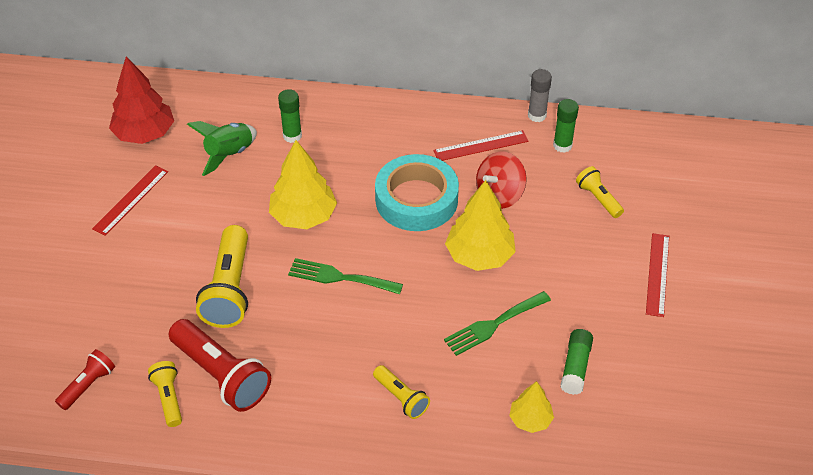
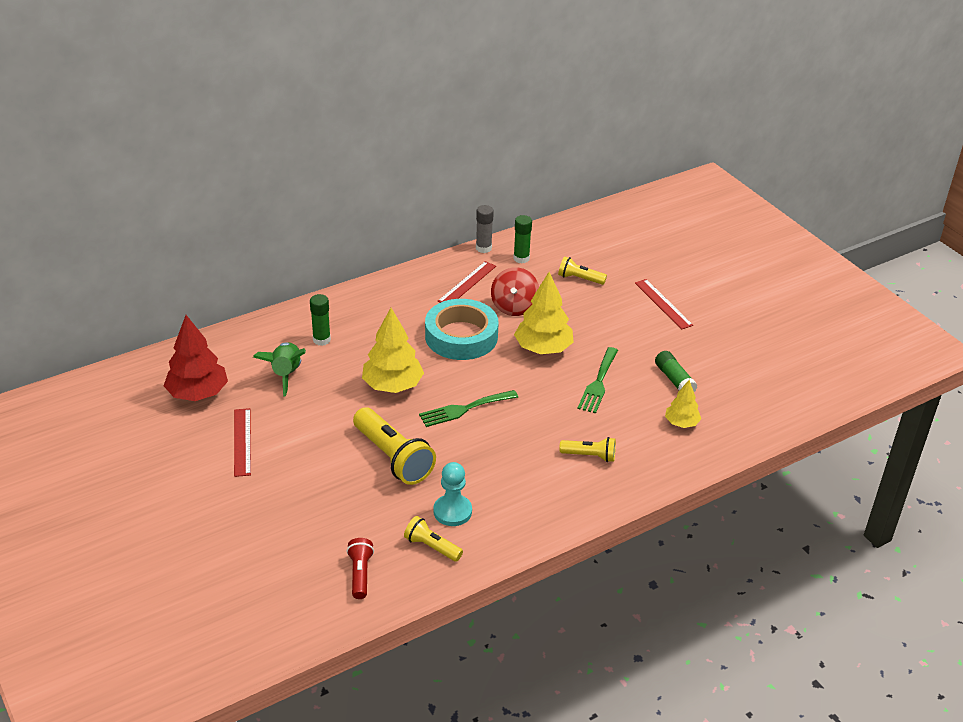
camera: 40 degrees left, 10 degrees down
(221, 375) = (452, 511): red flashlight -> turquoise pawn

